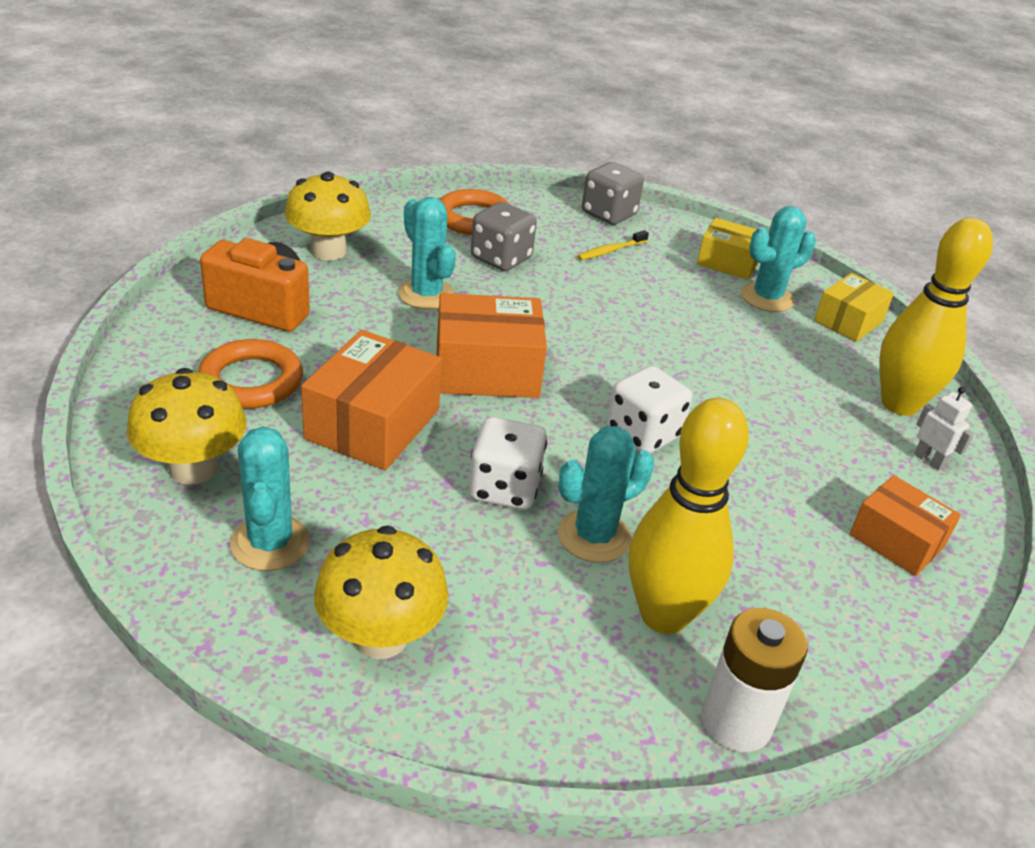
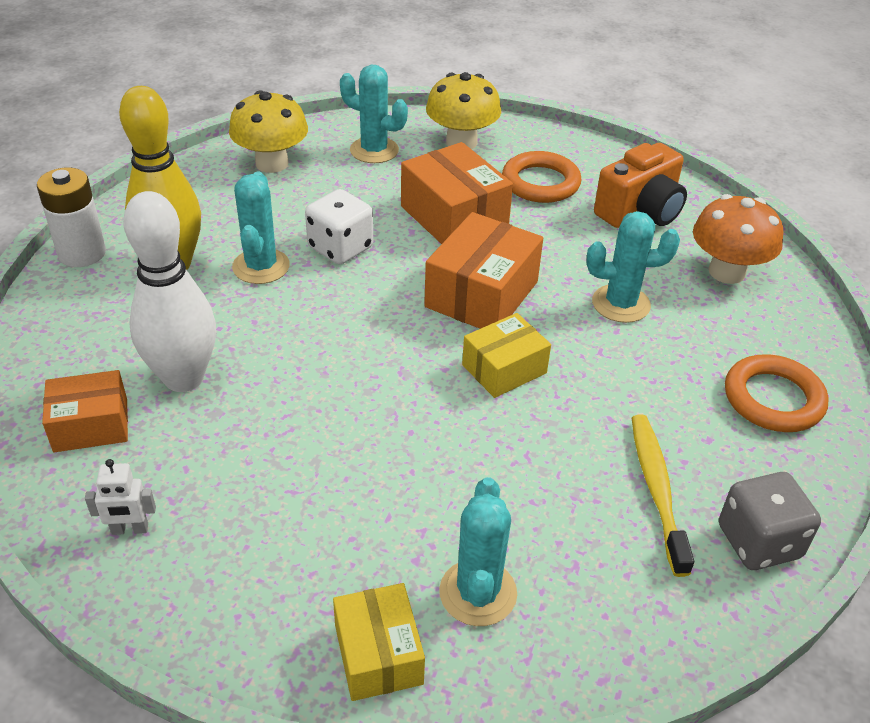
camera: 125 degrees right, 5 degrees up
(328, 251) = (726, 272): yellow mushroom -> orange mushroom
(501, 258) = (672, 383): grey dice -> none
(611, 251) = (657, 490): yellow toothbrush -> yellow toothbrush, size x1.65
(643, 433) = (335, 344): white dice -> none
(728, 262) = (581, 607): yellow box -> yellow box (504, 369)
(786, 510) = (184, 378): none -> white bowling pin
(899, 404) = (212, 575): yellow bowling pin -> none

